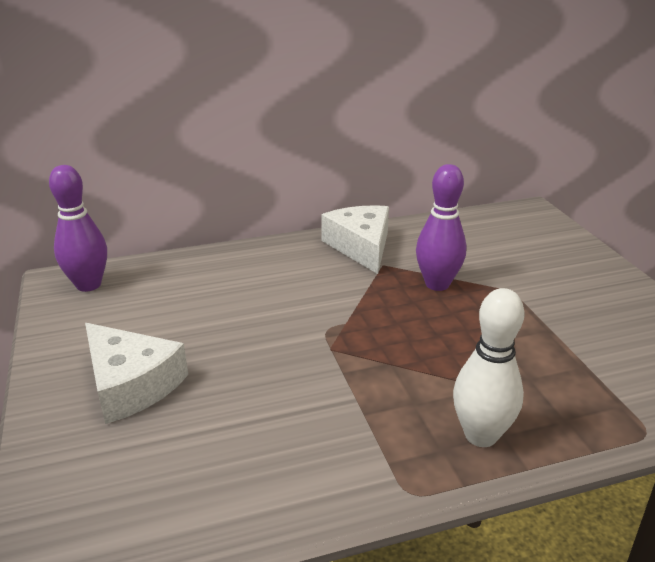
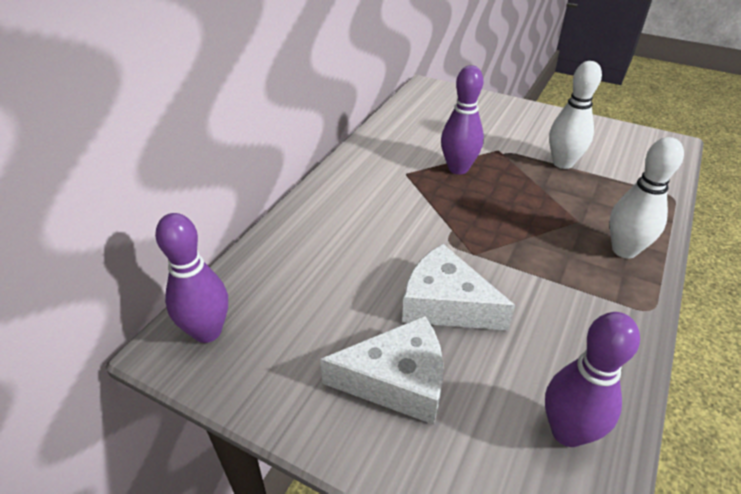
camera: 45 degrees left, 10 degrees up
(172, 503) = (567, 432): none -> purple bowling pin
(361, 246) = (370, 167): white cheese -> white cheese (445, 304)
(560, 334) = (562, 163): none -> white bowling pin

